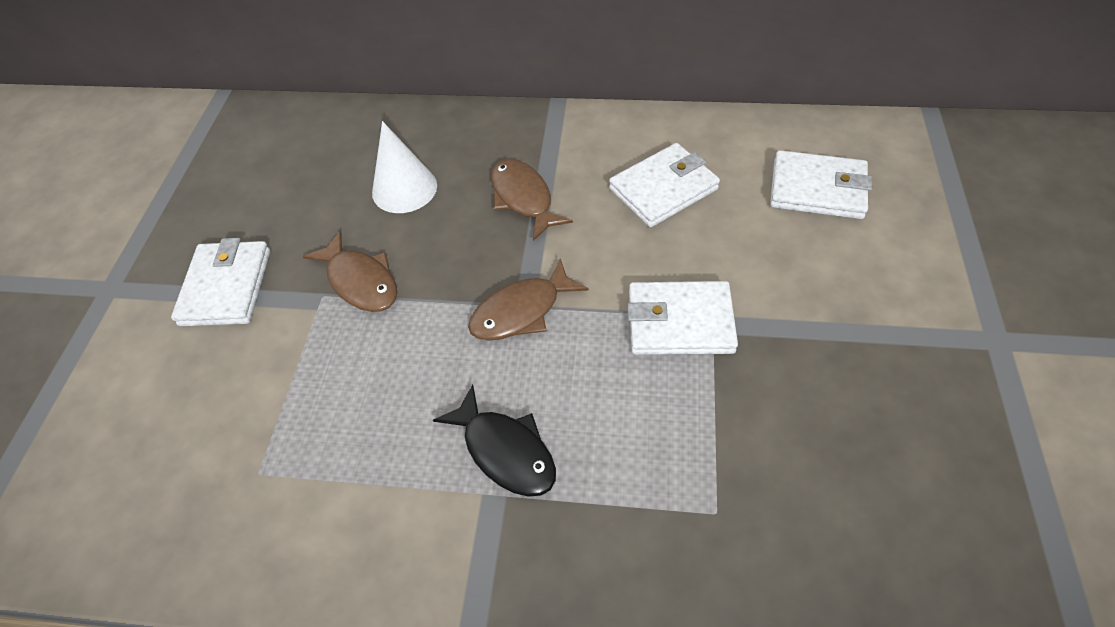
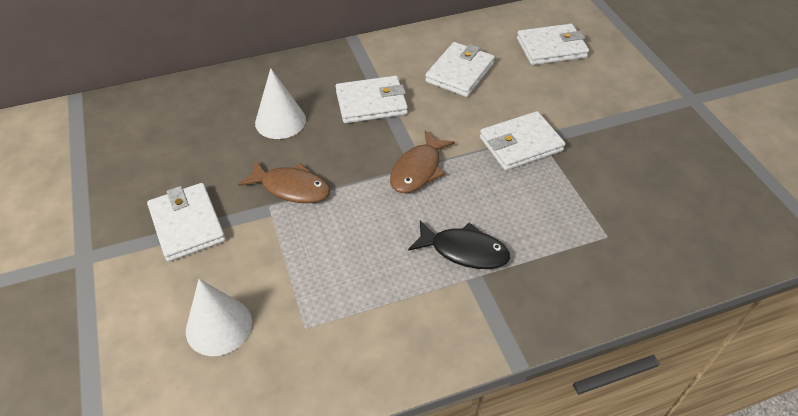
camera: 30 degrees left, 5 degrees down
(175, 429) = (219, 326): none -> white cone
(523, 198) = (371, 103): brown fish -> white wallet

